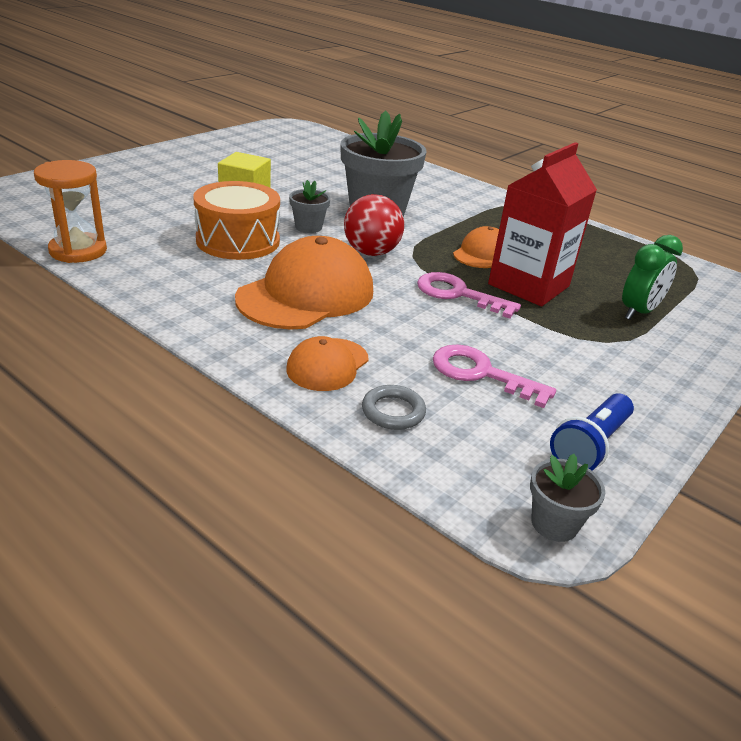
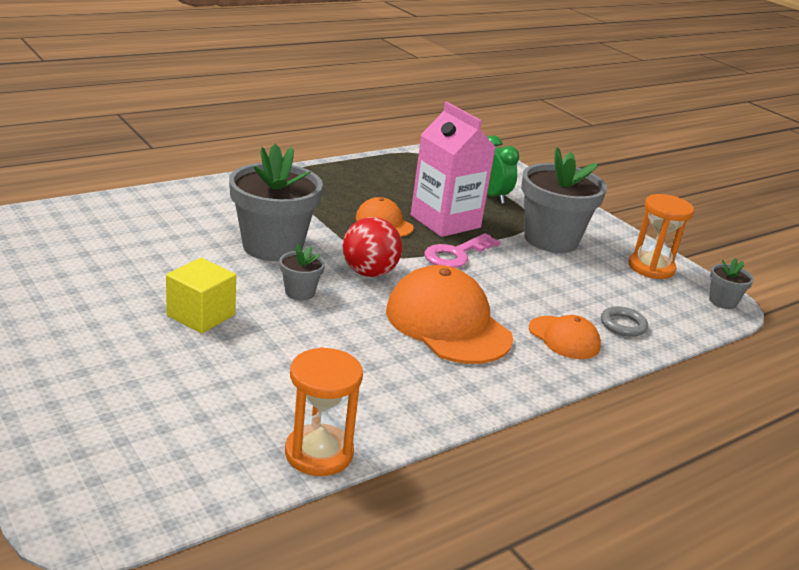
camera: 75 degrees left, 5 degrees down
(238, 240) = (321, 340): orange drum -> none
(481, 374) = (574, 279): pink key -> none
(528, 285) = (445, 221): red carton -> pink carton
(572, 356) = (551, 239): none -> grey flower pot
(590, 446) = (651, 268): blue flashlight -> orange hourglass

